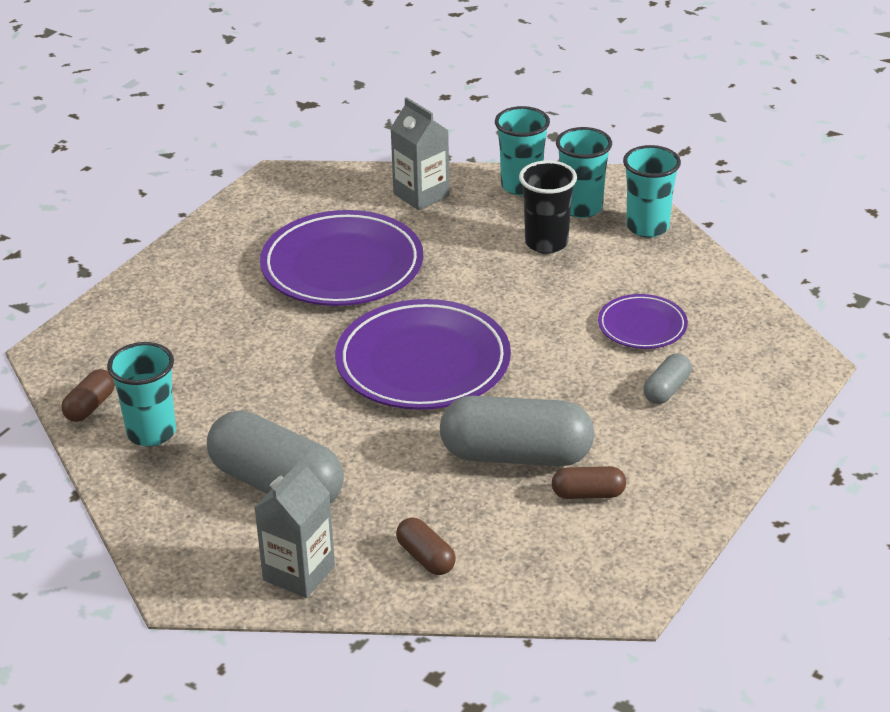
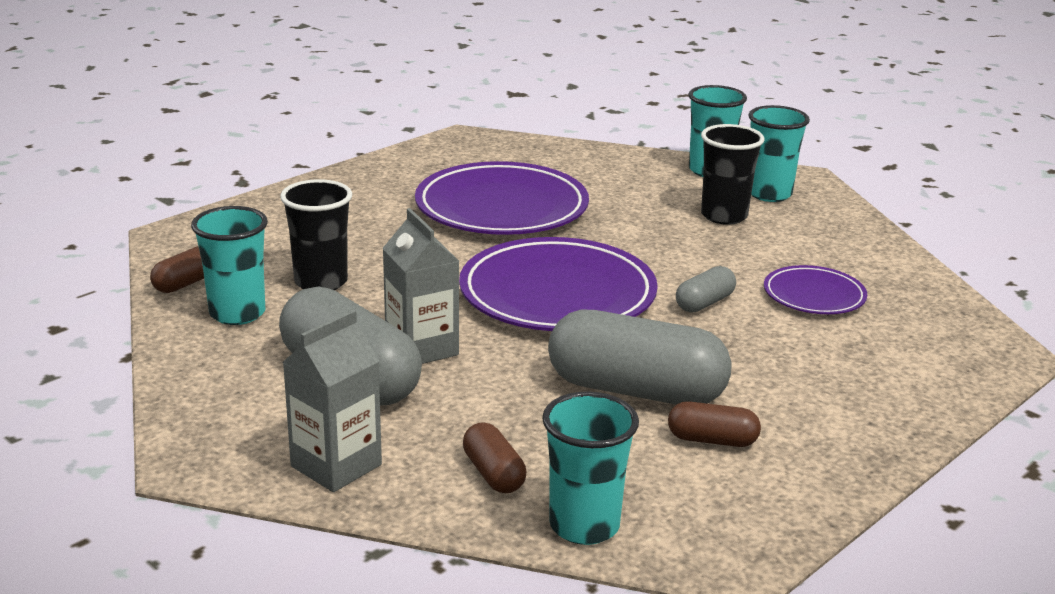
camera: 10 degrees right, 10 degrees down
(210, 384) = (321, 282): none -> black cup
(421, 195) = (604, 165): grey carton -> grey carton (421, 348)
(647, 227) = (837, 217): turquoise cup -> turquoise cup (584, 525)
(667, 389) = (831, 355): grey capsule -> grey capsule (704, 303)

